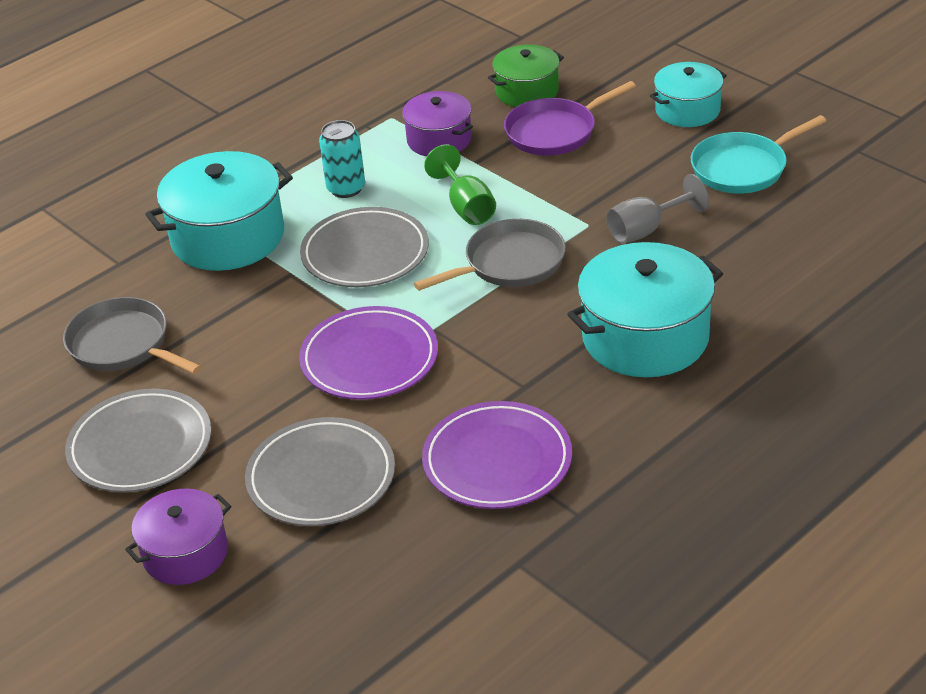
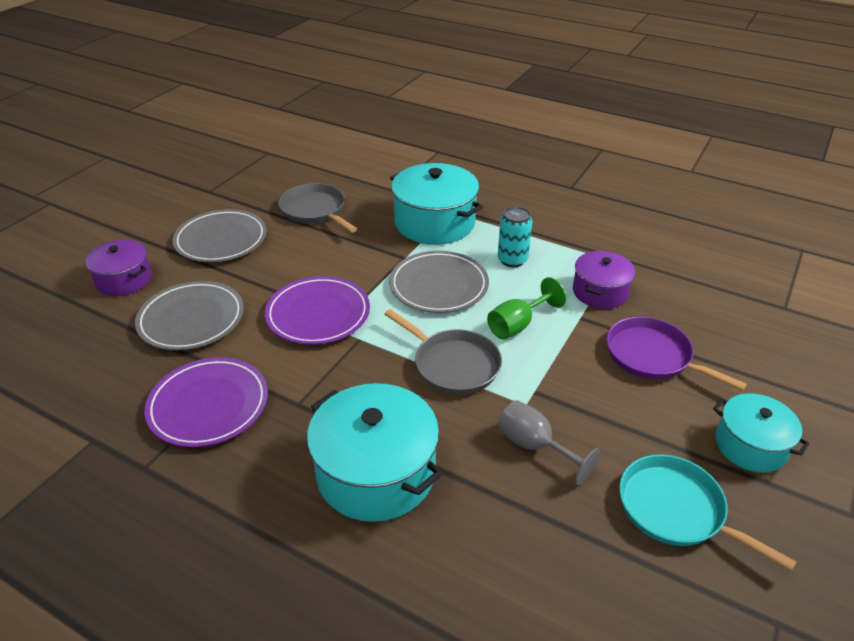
camera: 70 degrees right, 0 degrees up
(123, 344) = (315, 210): grey pan -> grey pan turned 60 degrees counterclockwise
(527, 91) = (702, 327): green pot -> none

